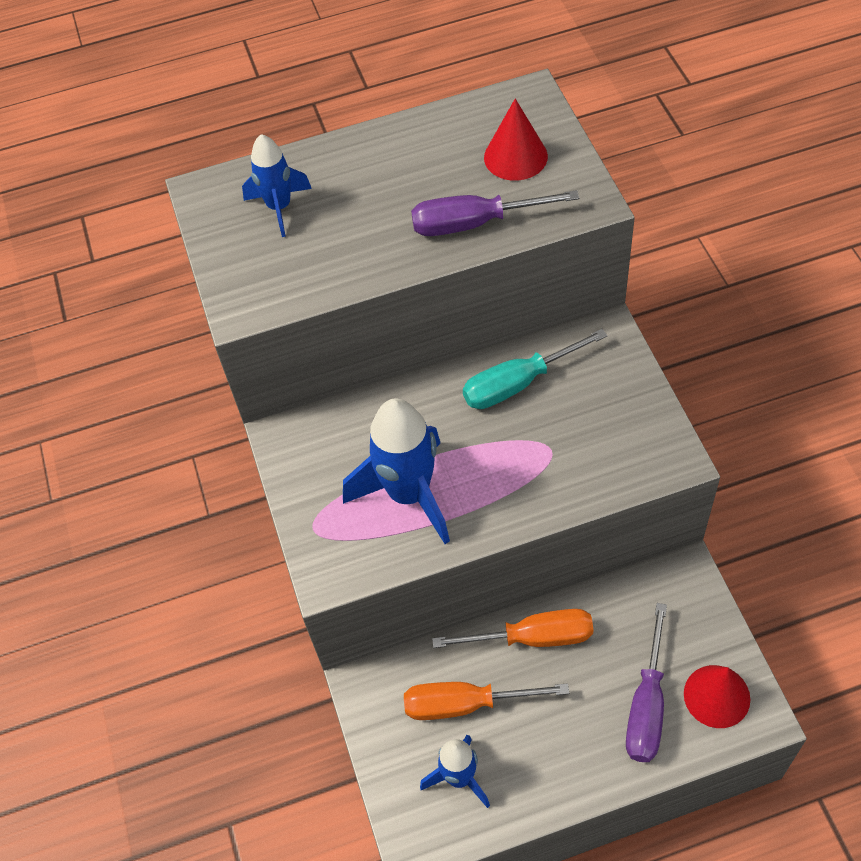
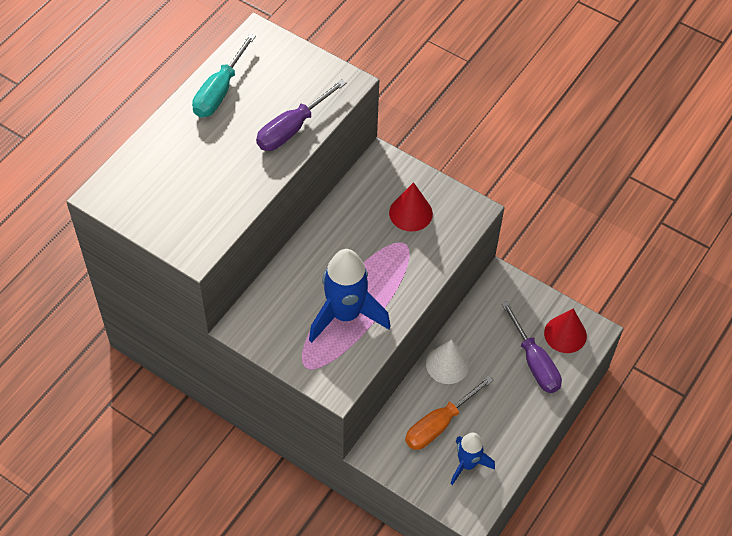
camera: 45 degrees left, 0 degrees up
(279, 207) = (162, 180): blue rocket -> none
(515, 157) = (282, 76): red cone -> red cone (410, 213)
(517, 384) = (355, 217): turquoise screwdriver -> turquoise screwdriver (219, 92)
(534, 637) = (447, 364): orange screwdriver -> white cone

